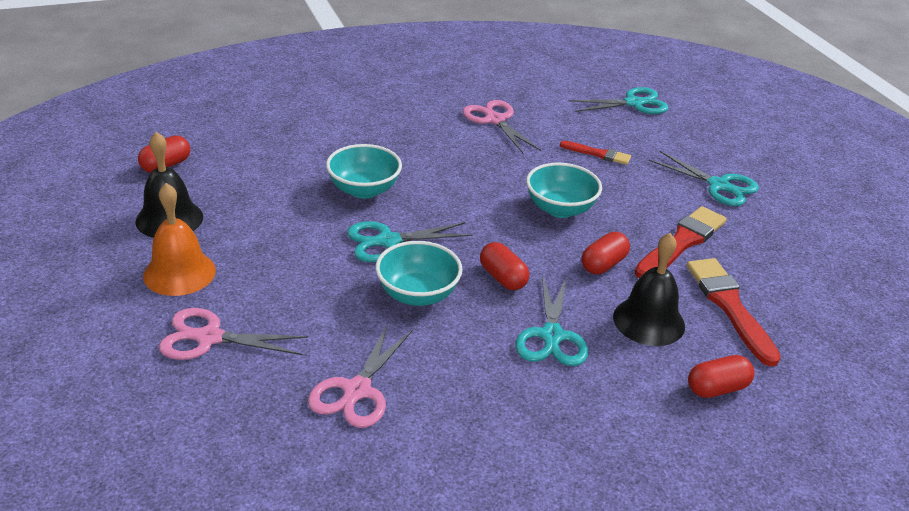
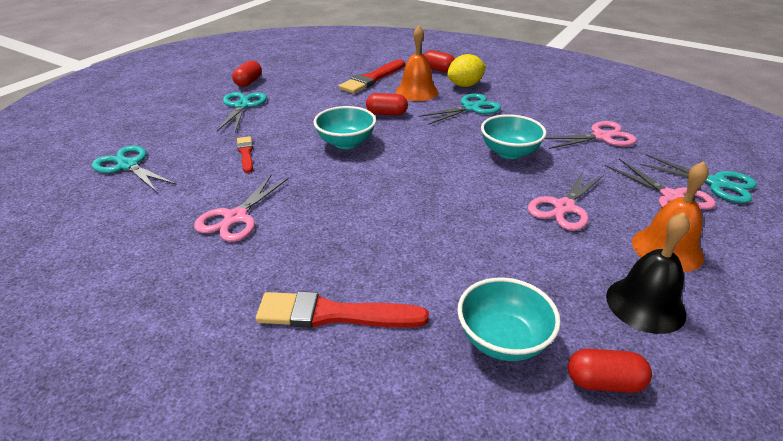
camera: 125 degrees left, 0 degrees up
(297, 262) = (564, 207): none -> pink scissors
(364, 190) = (442, 227): turquoise bowl -> turquoise bowl (503, 340)
(388, 241) = (482, 185): turquoise scissors -> turquoise scissors (716, 183)
(503, 278) = (449, 135): red capsule -> red capsule (248, 82)
(630, 378) = (465, 85): none -> yellow lemon
(649, 321) = (416, 91): black bell -> orange bell
(681, 242) = (329, 101): red brush -> red brush (334, 314)

